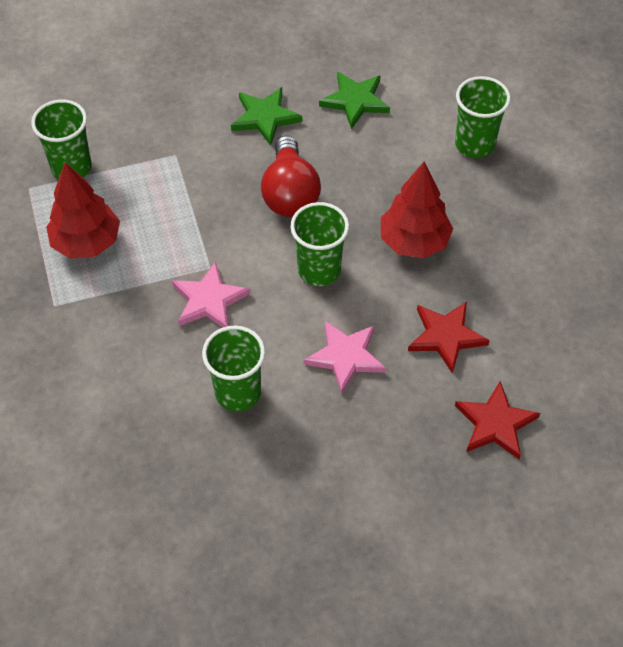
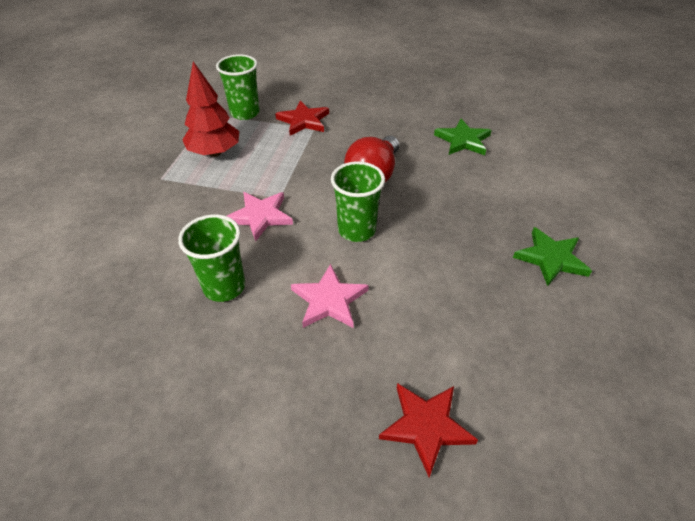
camera: 30 degrees right, 10 degrees down
(265, 117) = (390, 129): green star -> green star (551, 258)
(414, 241) = (448, 241): red tree -> none
(446, 337) = (428, 324): red star -> red star (303, 121)
(474, 144) = (543, 196): green cup -> none

